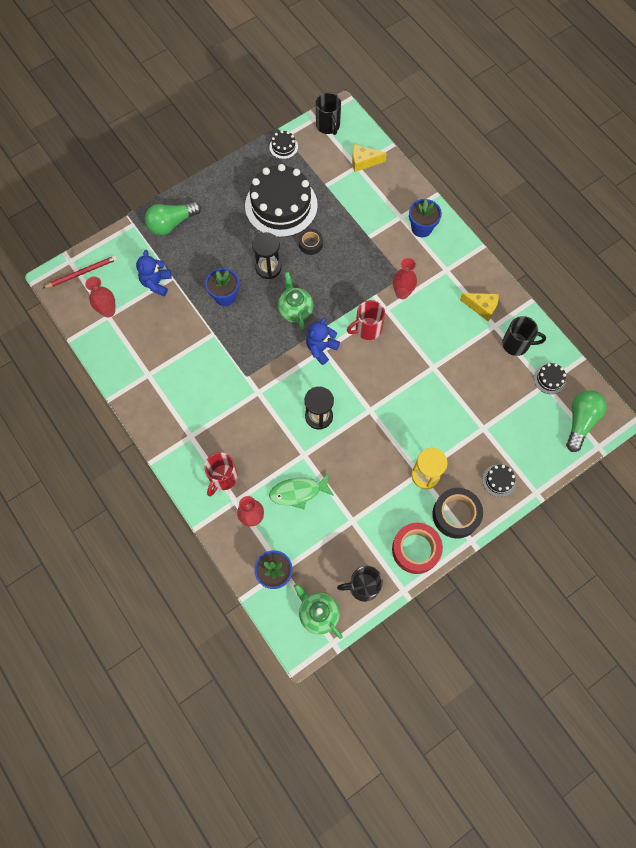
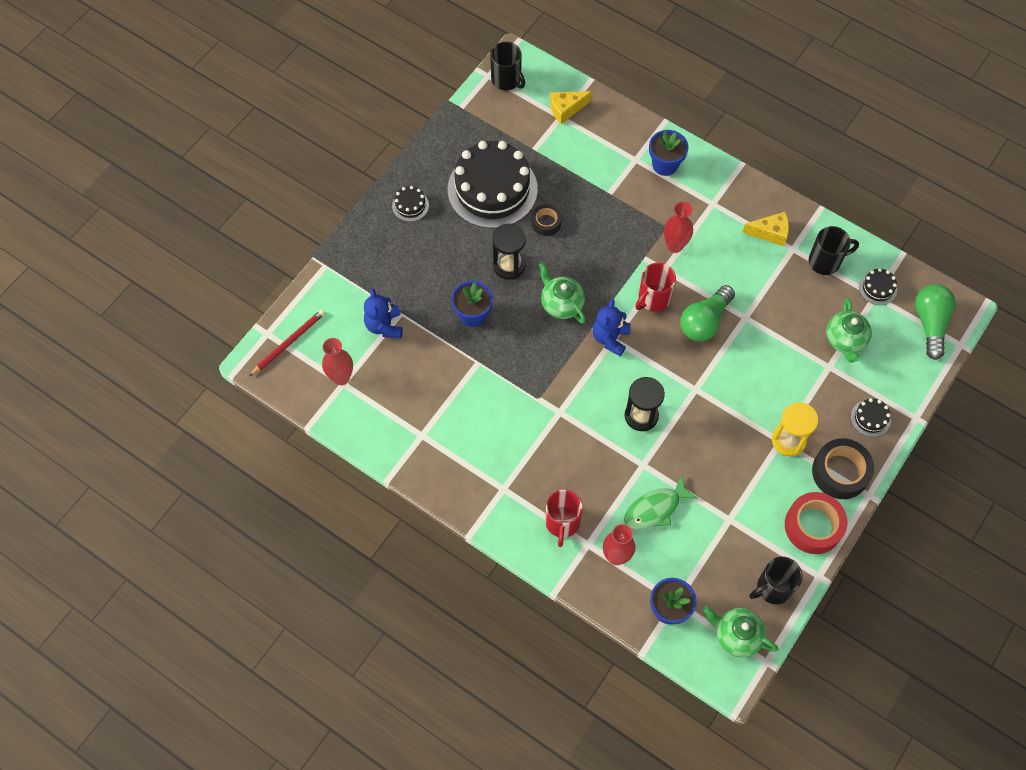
camera: 20 degrees left, 5 degrees down
(171, 223) = (371, 250): green light bulb -> green light bulb (704, 321)
(283, 147) = (465, 120): black cake -> black cake (410, 205)
(505, 412) = (845, 340): none -> green teapot

